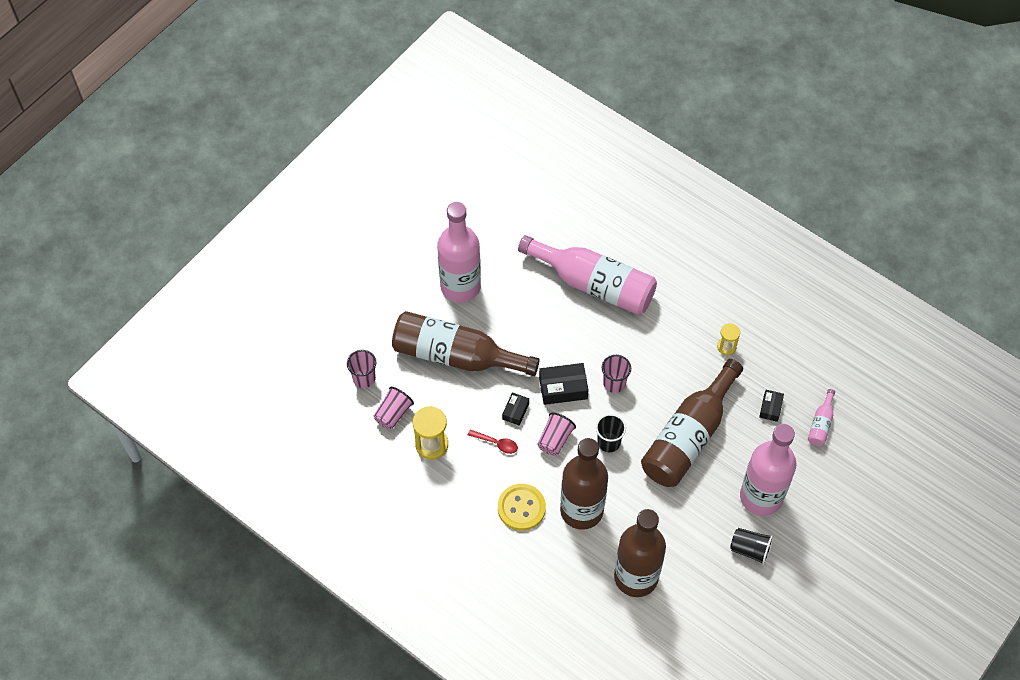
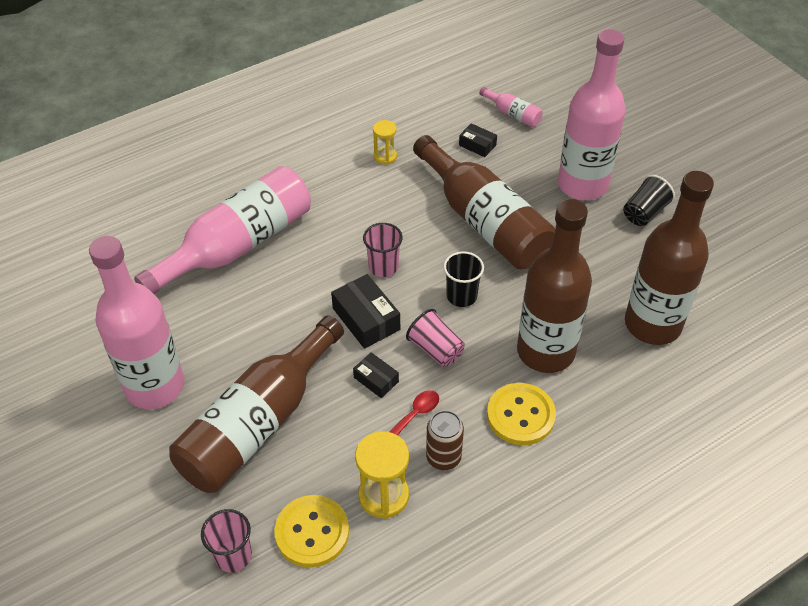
camera: 70 degrees left, 10 degrees down
(393, 414) = (312, 532): pink cup -> yellow button
(471, 470) = (443, 457): none -> brown can
(563, 388) = (366, 319): black box -> black box turned 45 degrees counterclockwise

